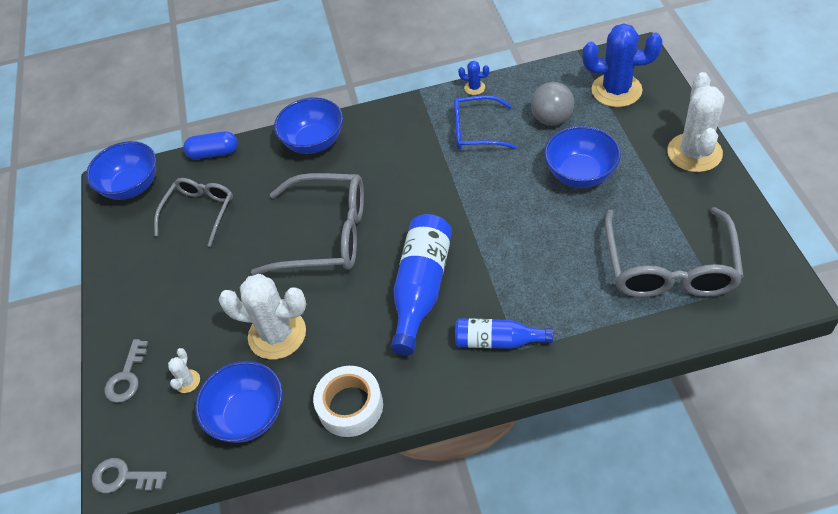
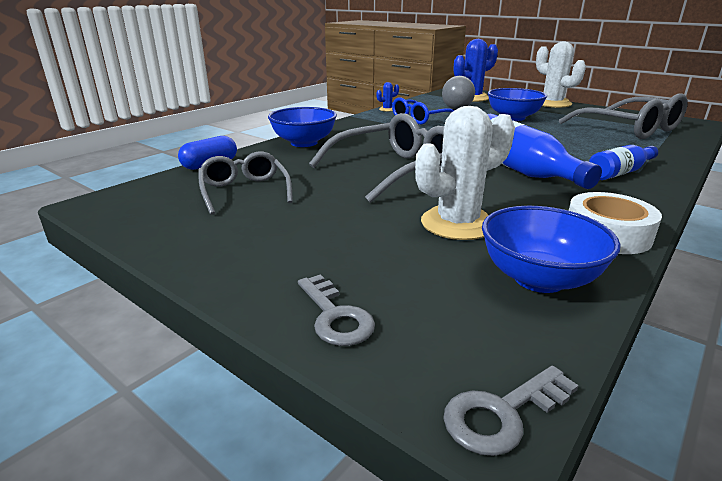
camera: 45 degrees left, 25 degrees down
(132, 186) = (131, 198): blue bowl -> none
(187, 381) = (423, 286): white cactus -> none

